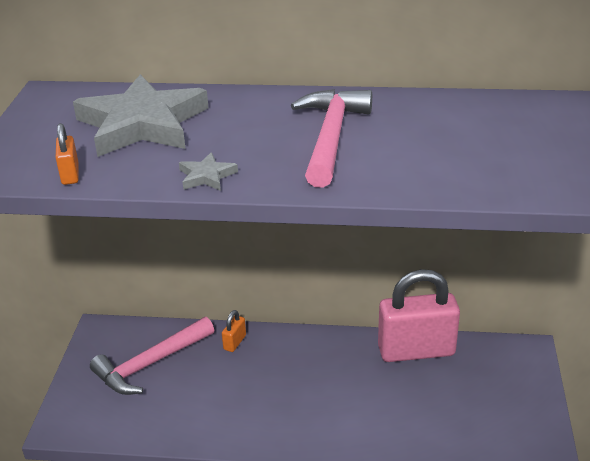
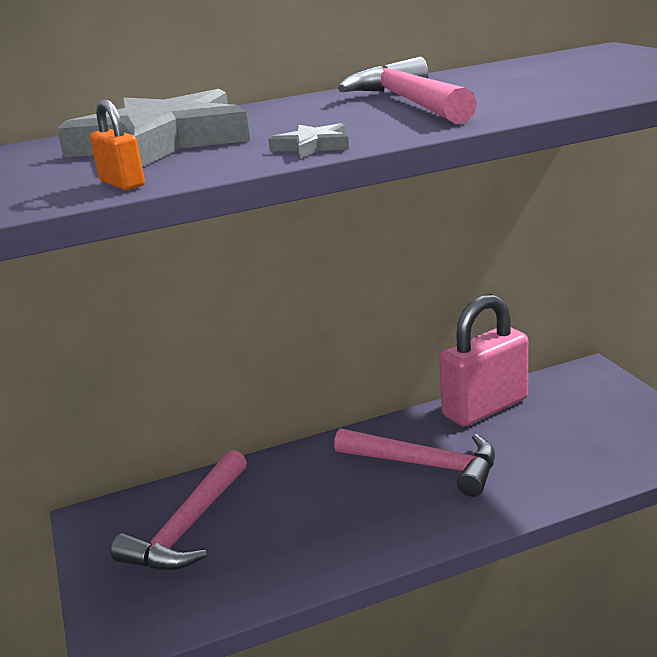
camera: 25 degrees left, 10 degrees down
(234, 342) = (277, 469): orange padlock -> none
(332, 383) = (425, 465): none -> pink hammer

